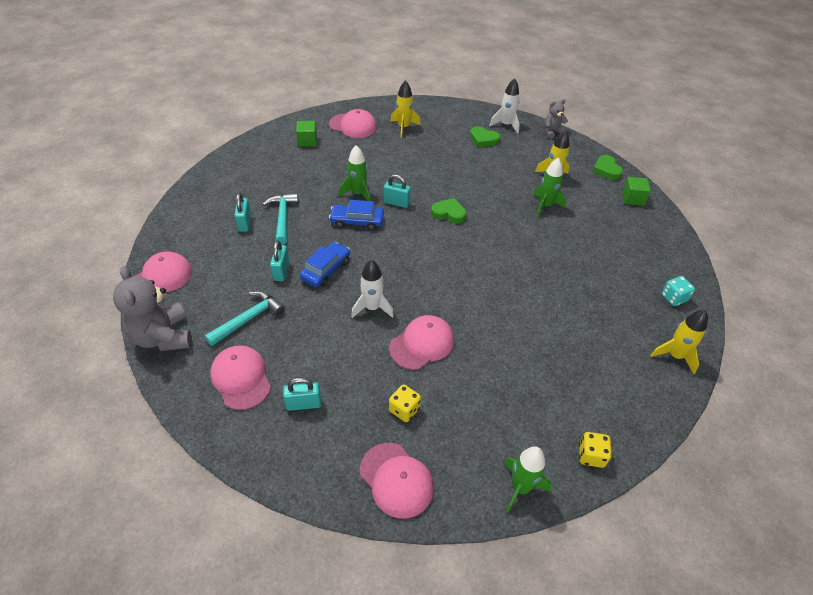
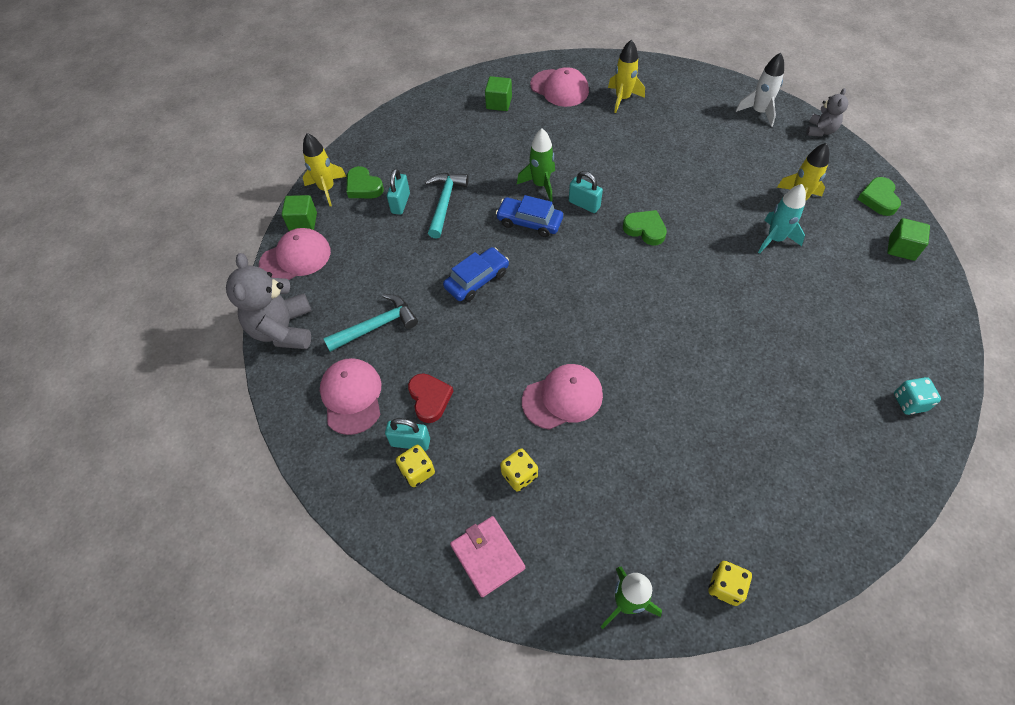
camera: 20 degrees right, 10 degrees up
(160, 249) = (303, 222): none -> green cube
(281, 271) = (426, 273): turquoise padlock -> none
(311, 366) = (430, 399): none -> red heart
(316, 425) = (417, 471): none -> yellow dice
(372, 308) = (517, 339): white rocket -> none
(396, 480) = (487, 557): pink cap -> pink wallet
(483, 139) = (722, 130): green heart -> green heart (363, 187)
(545, 206) = (775, 239): green rocket -> turquoise rocket
(552, 132) = (820, 131): grey teddy bear -> grey teddy bear turned 120 degrees clockwise
(674, 356) = (881, 482): yellow rocket -> yellow rocket (327, 189)

